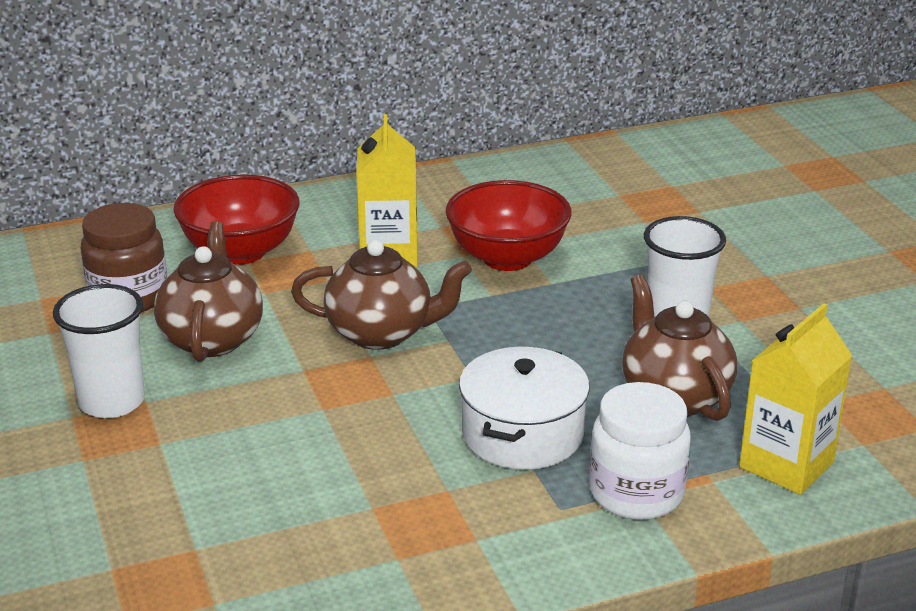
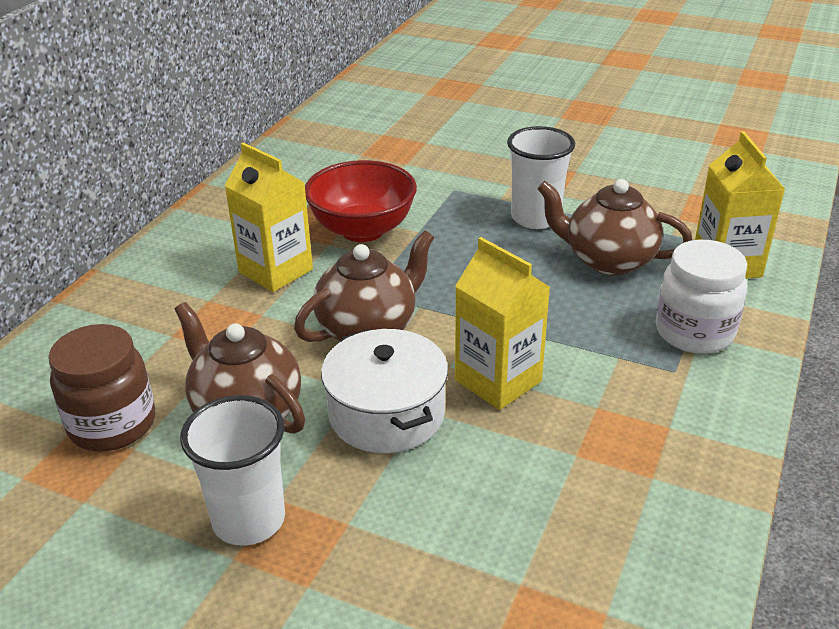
camera: 45 degrees left, 5 degrees up
(241, 252) = (153, 332): red bowl -> none
(408, 425) = (498, 381): none -> yellow carton
(523, 434) = (573, 339): white pot -> white pot (387, 413)

